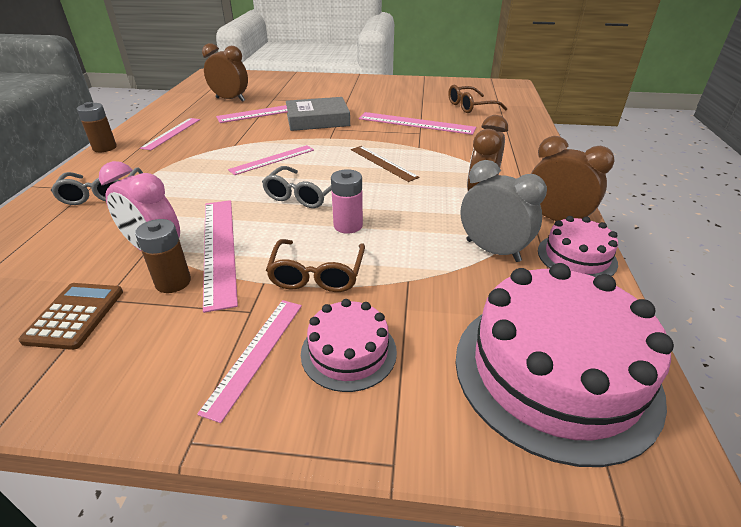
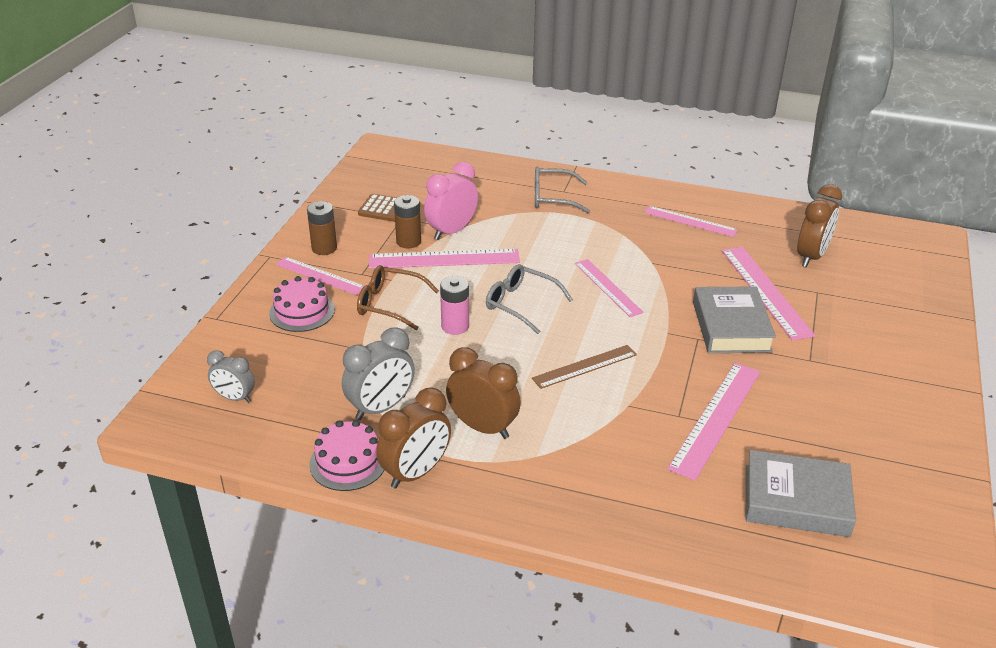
camera: 100 degrees right, 0 degrees up
(104, 148) = (653, 187): brown battery -> brown battery (324, 248)
(470, 106) = (796, 501): brown glasses -> grey book
(555, 372) = (234, 398): pink cake -> grey clock

